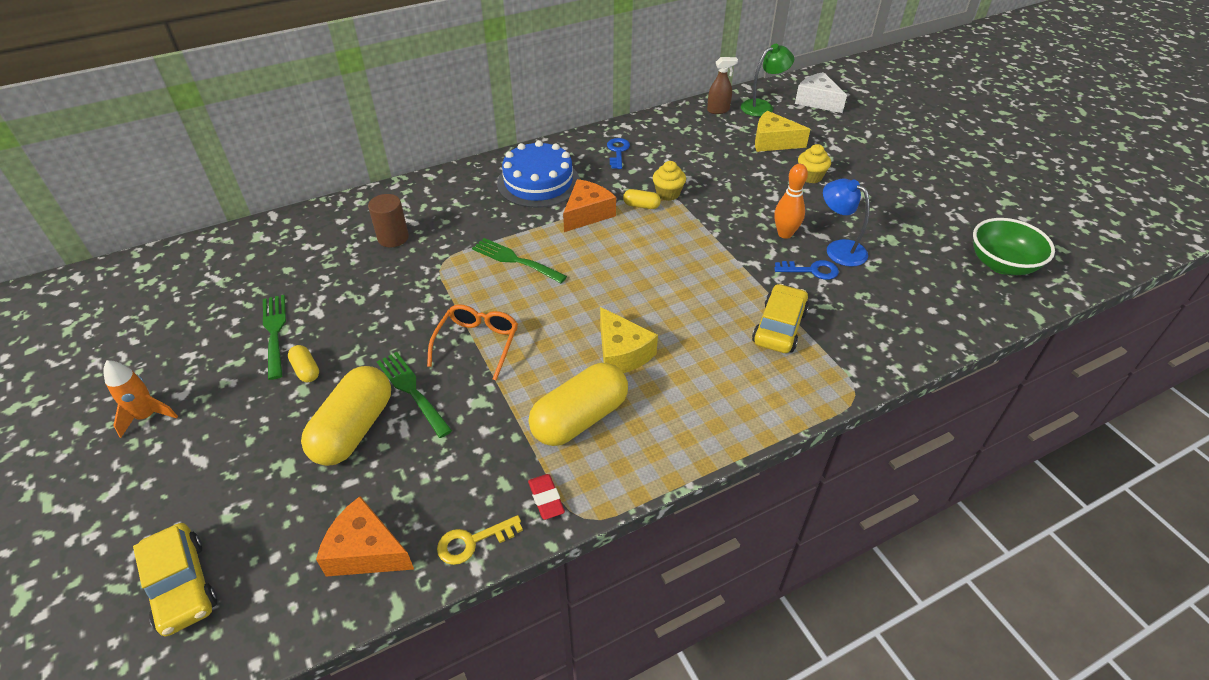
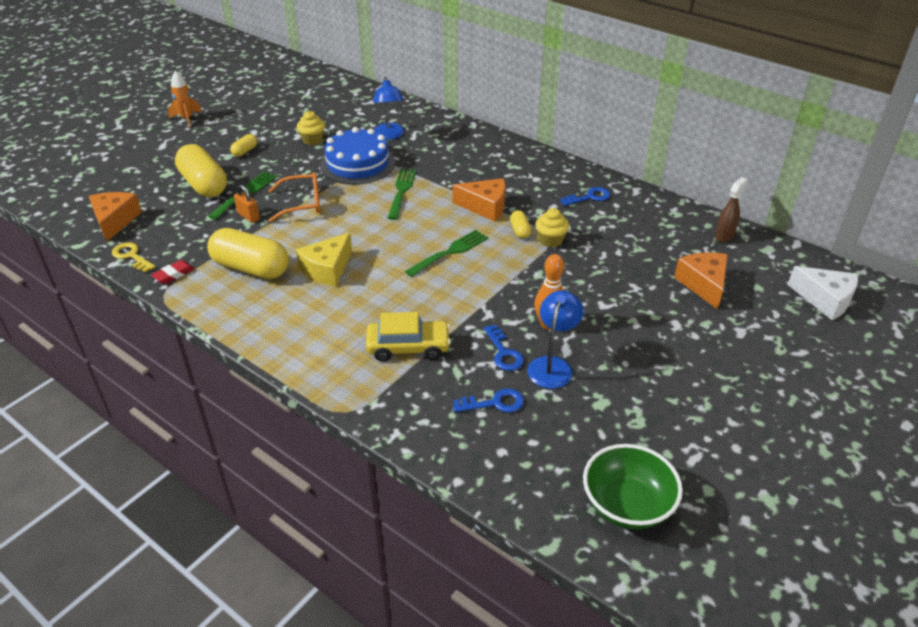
camera: 65 degrees right, 5 degrees down
(182, 585) = (79, 174): yellow car -> none
(274, 332) = (271, 129): green fork -> green fork (450, 252)
(354, 429) = (204, 184): yellow capsule -> yellow capsule turned 60 degrees clockwise
(393, 238) = (389, 135): brown cylinder -> blue lamp
(467, 398) = (248, 216): none -> orange padlock
(538, 182) = (507, 172): blue cake -> blue cake (357, 164)
(718, 110) = (724, 236): brown spray bottle -> brown spray bottle turned 105 degrees counterclockwise
(762, 106) = (766, 263): green lamp -> none
(773, 142) = (703, 284): yellow cheese -> orange cheese
(810, 177) = (663, 323): yellow cupcake -> yellow cupcake (312, 140)
(817, 101) = (825, 300): white cheese -> white cheese turned 105 degrees clockwise
(874, 295) = (495, 403): none -> blue key

